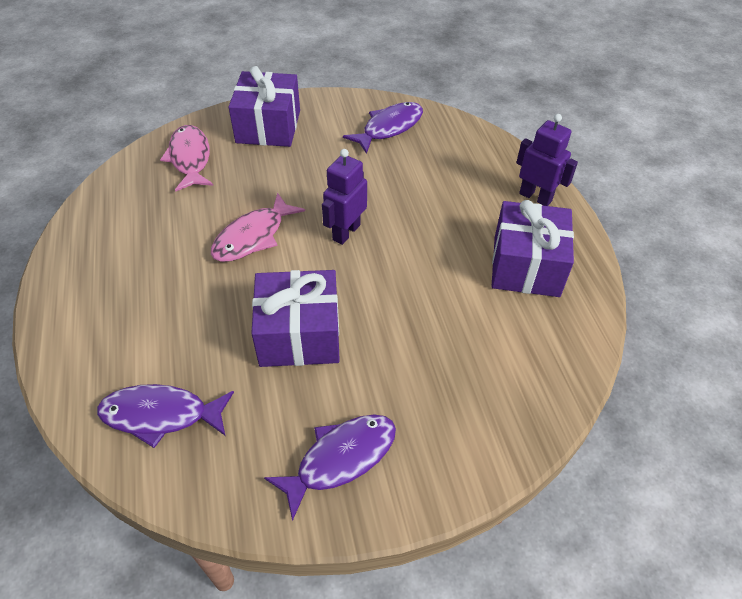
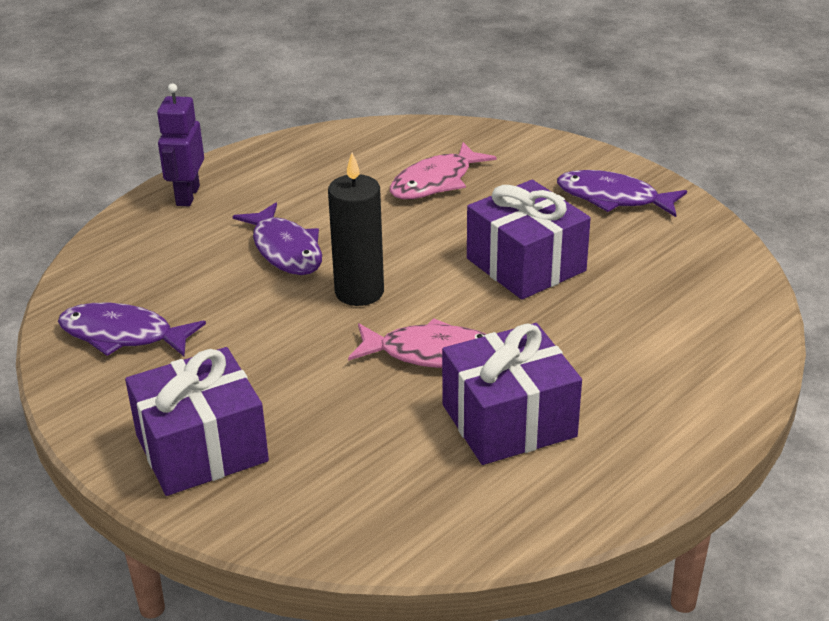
camera: 120 degrees left, 15 degrees down
(161, 415) = (697, 299): purple fish -> purple fish (285, 250)
(190, 159) = (342, 488): pink fish -> pink fish (436, 182)
(346, 232) = (359, 292): purple robot -> black candle
(526, 266) = (303, 176): purple gift -> purple gift (509, 421)

